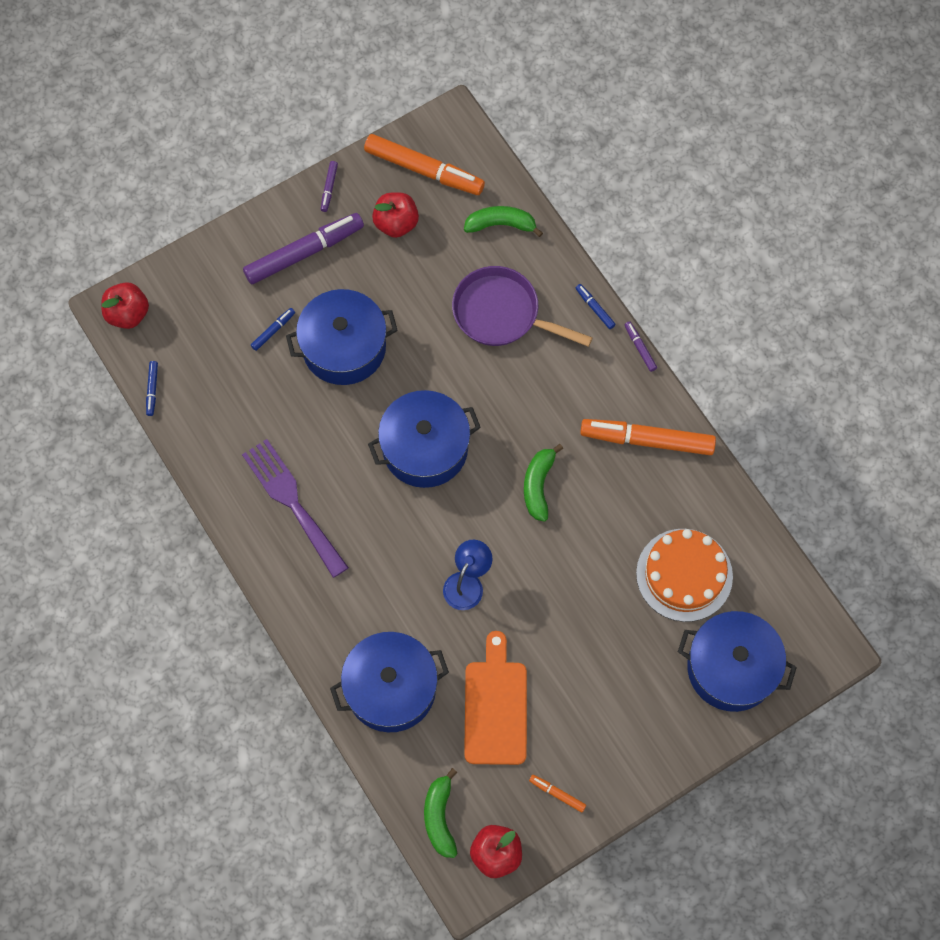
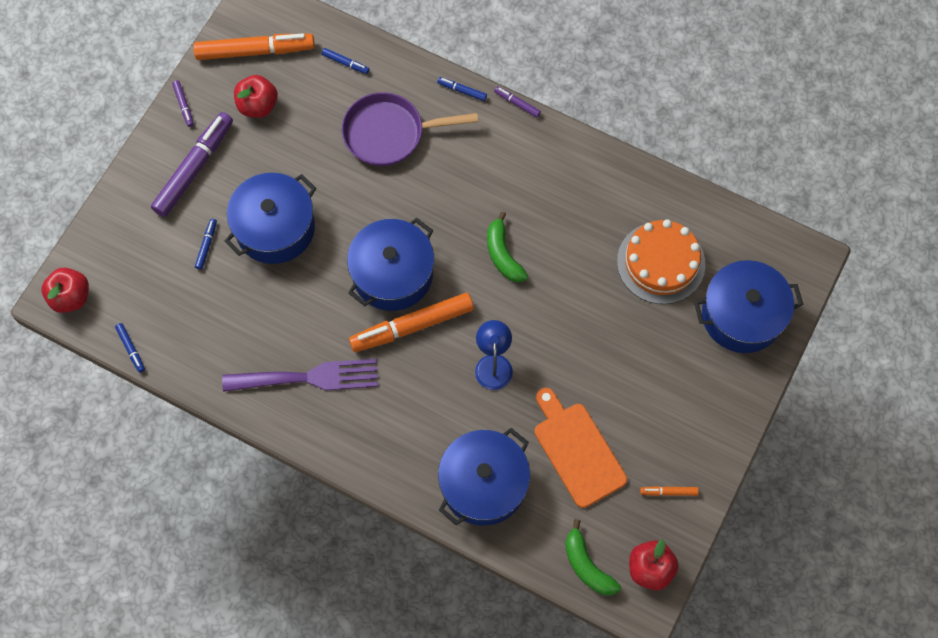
camera: 30 degrees left, 0 degrees up
(292, 502) = (309, 377): purple fork -> purple fork turned 150 degrees clockwise
(501, 224) = (345, 63): green banana -> blue marker
(647, 440) = (567, 173): orange marker -> orange marker (412, 326)

